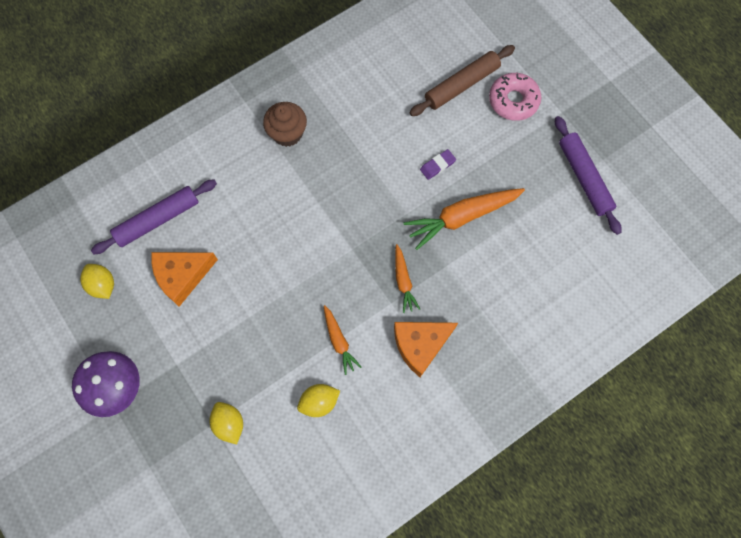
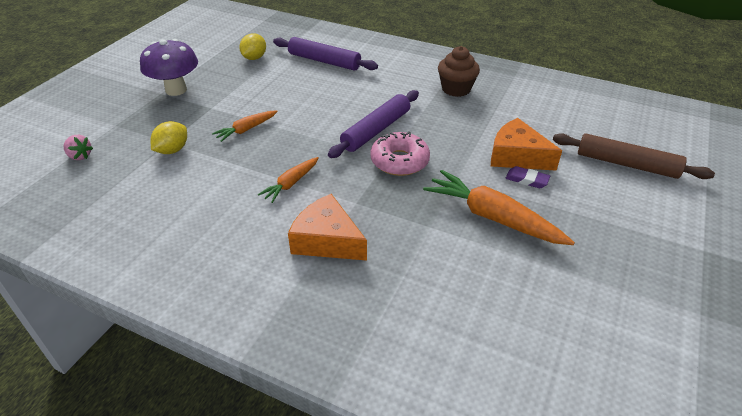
camera: 60 degrees right, 30 degrees down
(182, 276) = (288, 85): orange cheese -> orange cheese (517, 156)
(186, 512) = (80, 156): none -> pink strawberry
(319, 402) = (221, 193): yellow lemon -> none
(403, 281) = (385, 202): orange carrot -> orange carrot (246, 129)
(513, 101) = (661, 206): pink donut -> pink donut (399, 161)
(584, 178) = (655, 304): purple rolling pin -> purple rolling pin (376, 130)

